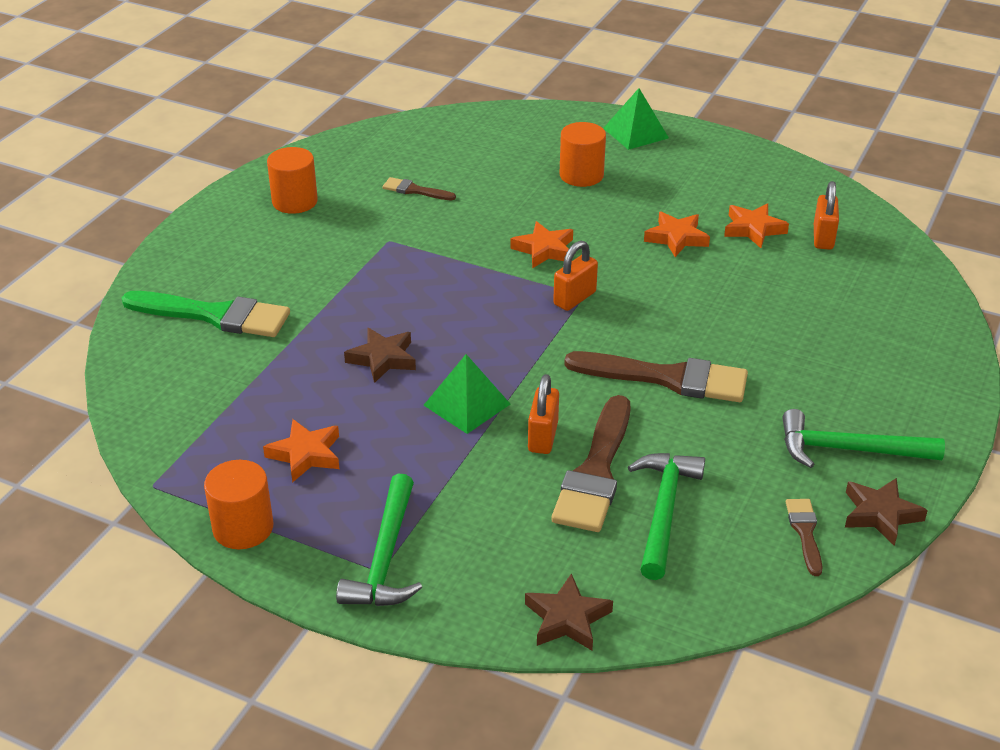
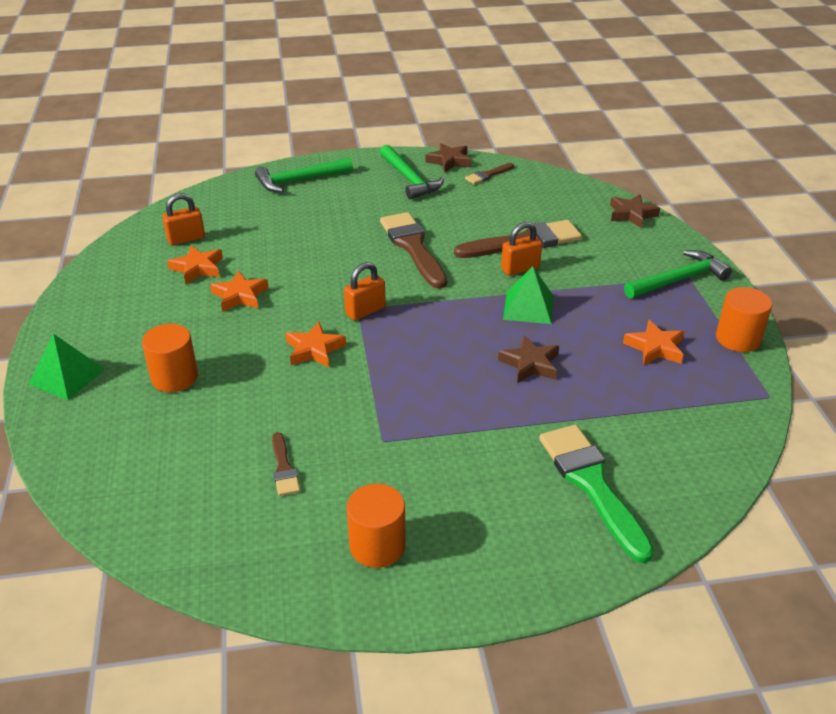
camera: 125 degrees left, 0 degrees up
(574, 298) = (365, 311): orange padlock -> orange padlock turned 45 degrees counterclockwise
(664, 510) = (525, 213): green hammer -> green hammer (299, 180)

